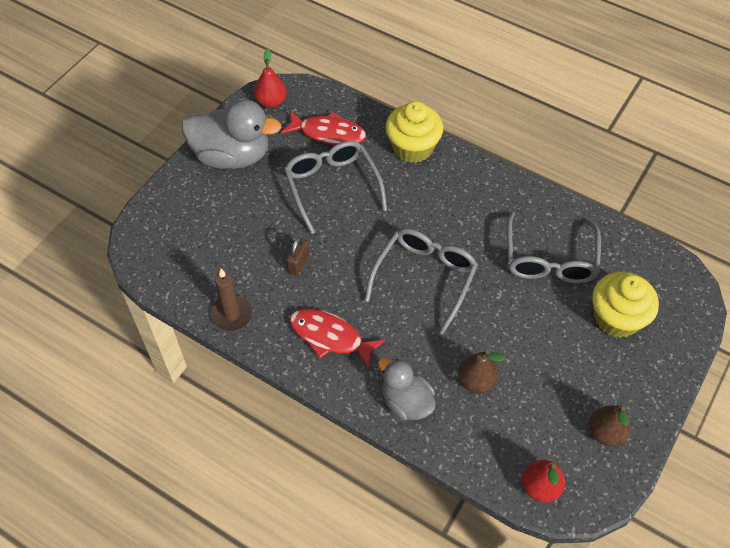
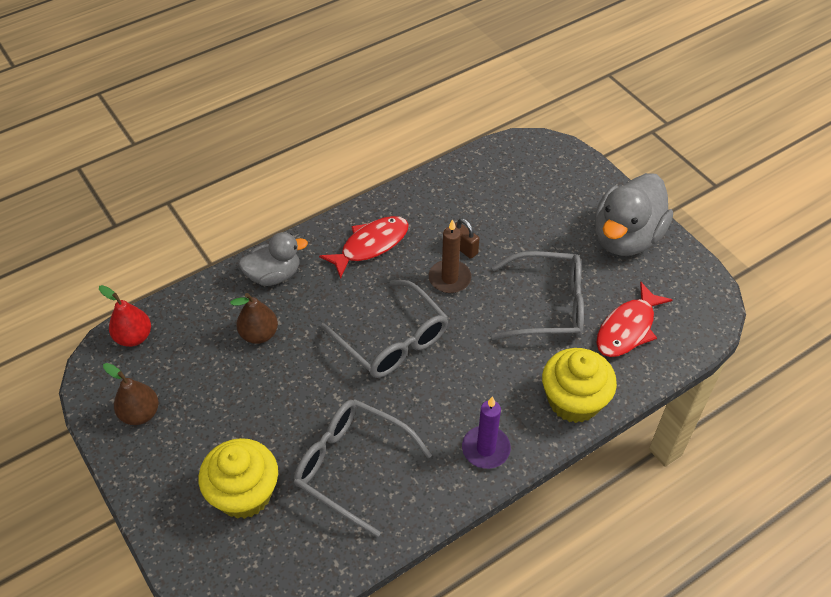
camera: 115 degrees right, 5 degrees down
(232, 314) = (433, 187): brown candle -> brown candle (449, 278)
(271, 102) = (696, 293): red pear -> none
(483, 185) = (486, 449): none -> purple candle

